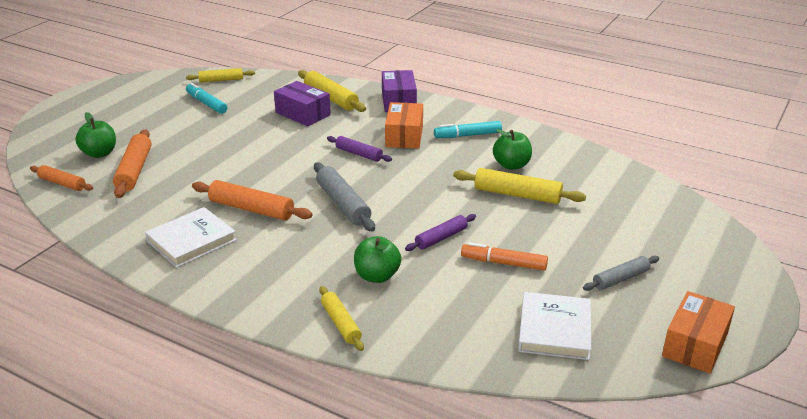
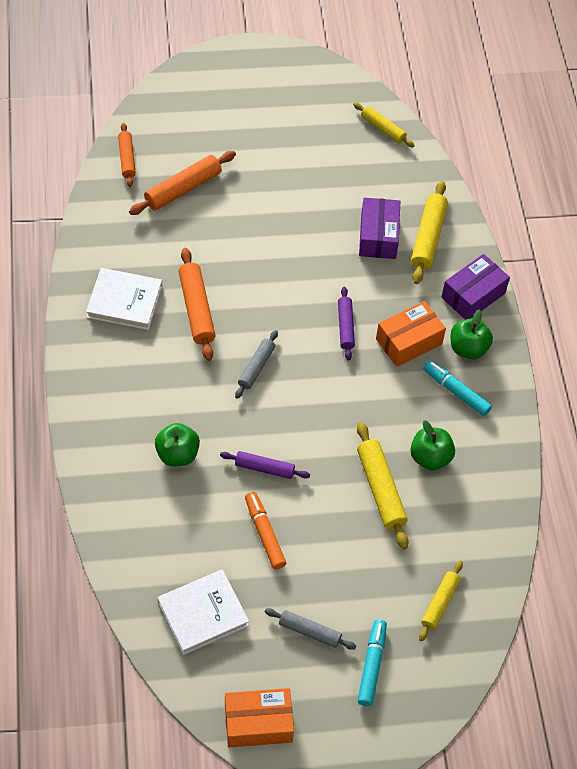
camera: 50 degrees right, 25 degrees up
(99, 153) = (186, 145): green apple -> green apple (468, 348)
(206, 104) = (330, 152): turquoise marker -> turquoise marker (371, 665)
(341, 323) = (104, 467): yellow rolling pin -> yellow rolling pin (440, 603)
(343, 204) = (256, 367): grey rolling pin -> grey rolling pin, size x0.64

